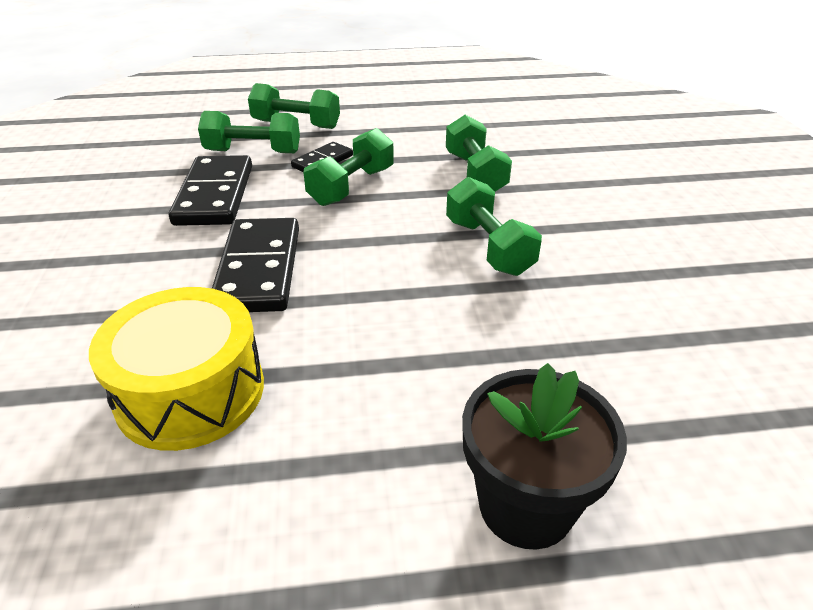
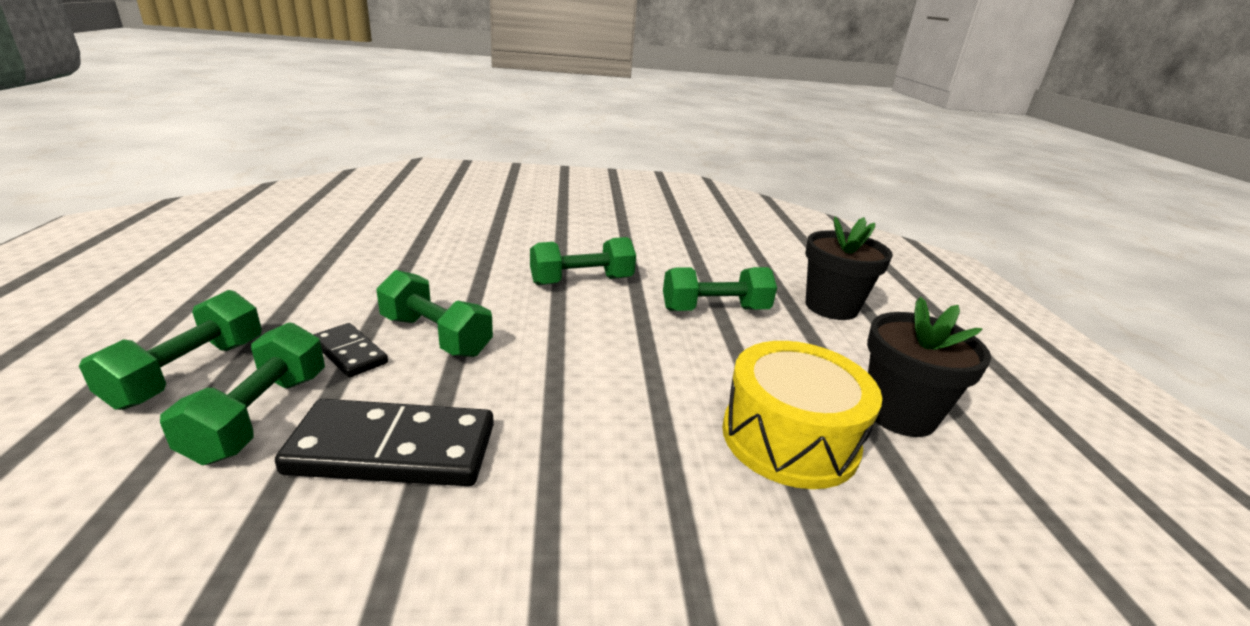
camera: 90 degrees left, 10 degrees down
(219, 518) = (899, 413): none -> black flower pot
(258, 269) = (597, 402): black domino -> none
(475, 173) = (449, 269): green dumbbell -> green dumbbell (715, 310)

